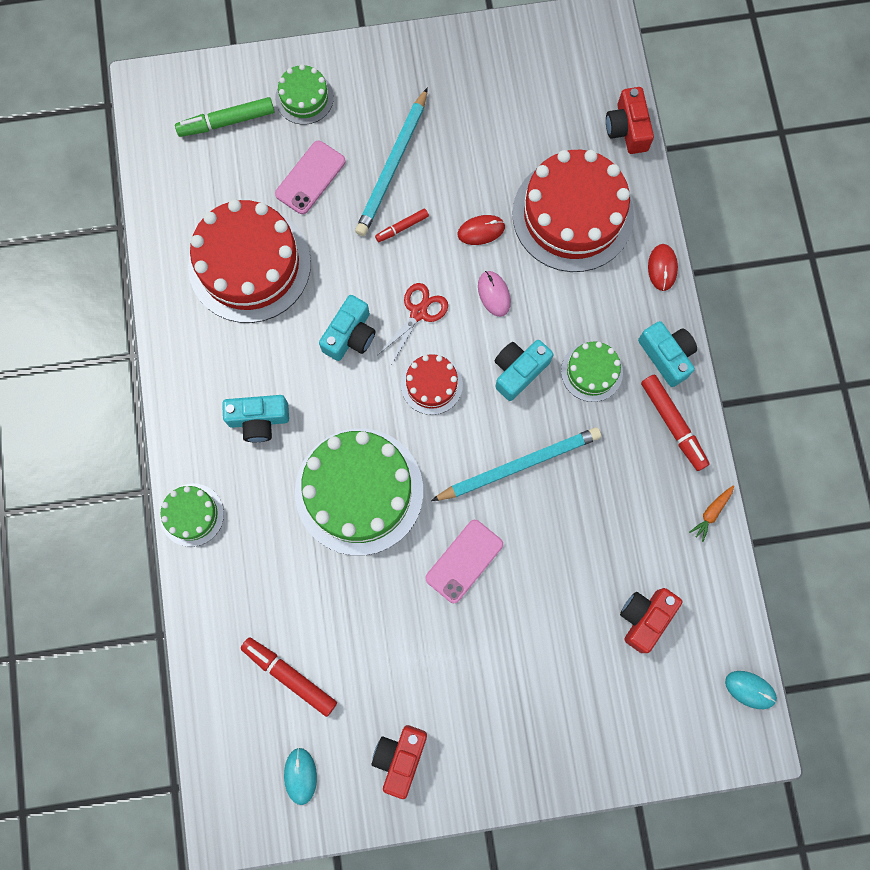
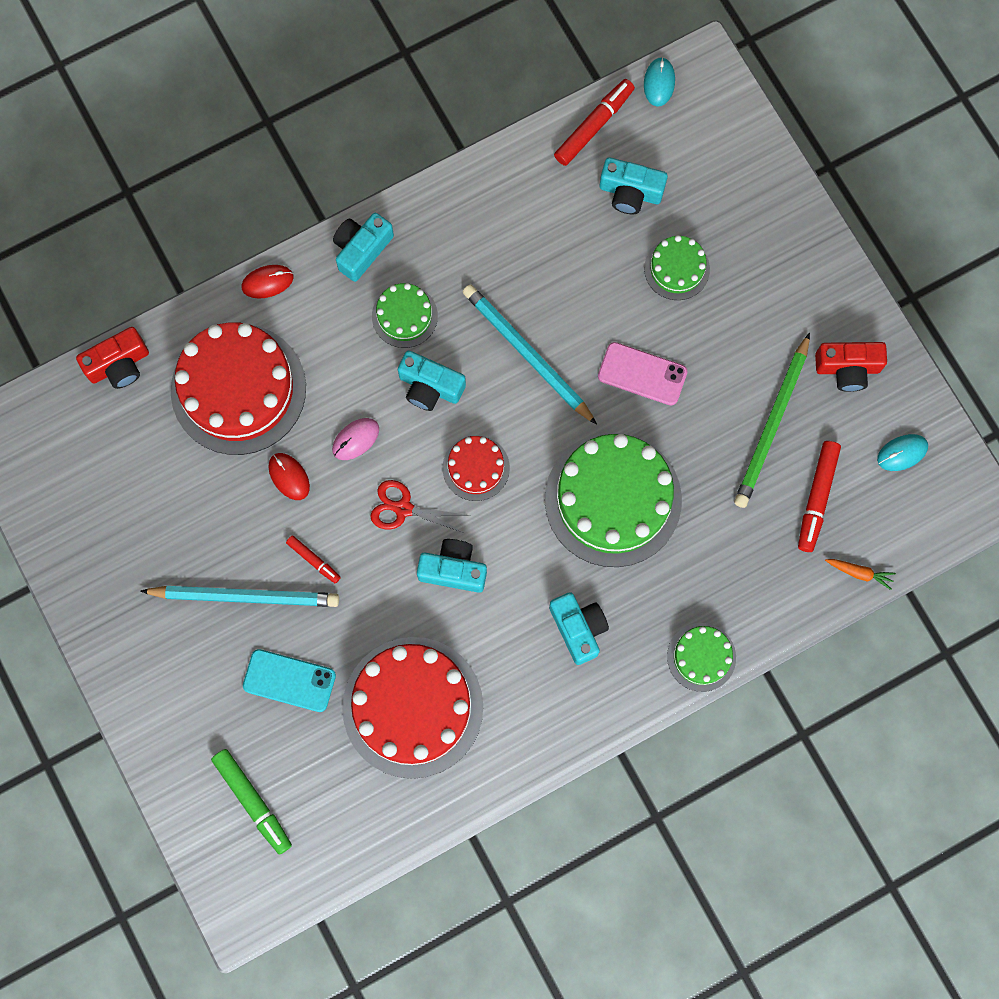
camera: 110 degrees left, 0 degrees up
(304, 98) = (194, 725): green cake -> green cake (677, 269)
(310, 178) = (289, 680): pink phone -> turquoise phone
(373, 663) = (772, 424): none -> green pencil
(645, 618) = (630, 192): red camera -> turquoise camera
(673, 424) = (431, 223): red marker -> red marker (594, 126)
(711, 513) = (506, 162): orange carrot -> orange carrot (859, 573)

